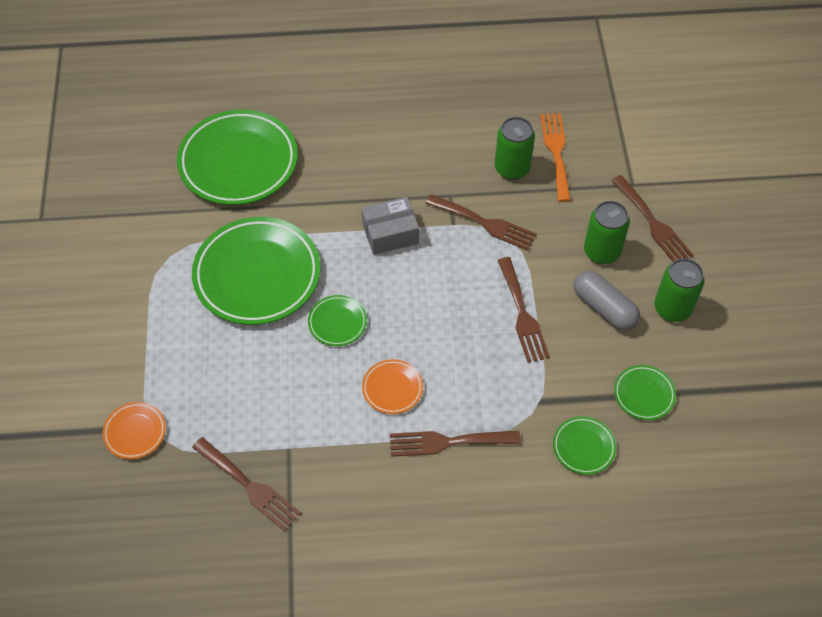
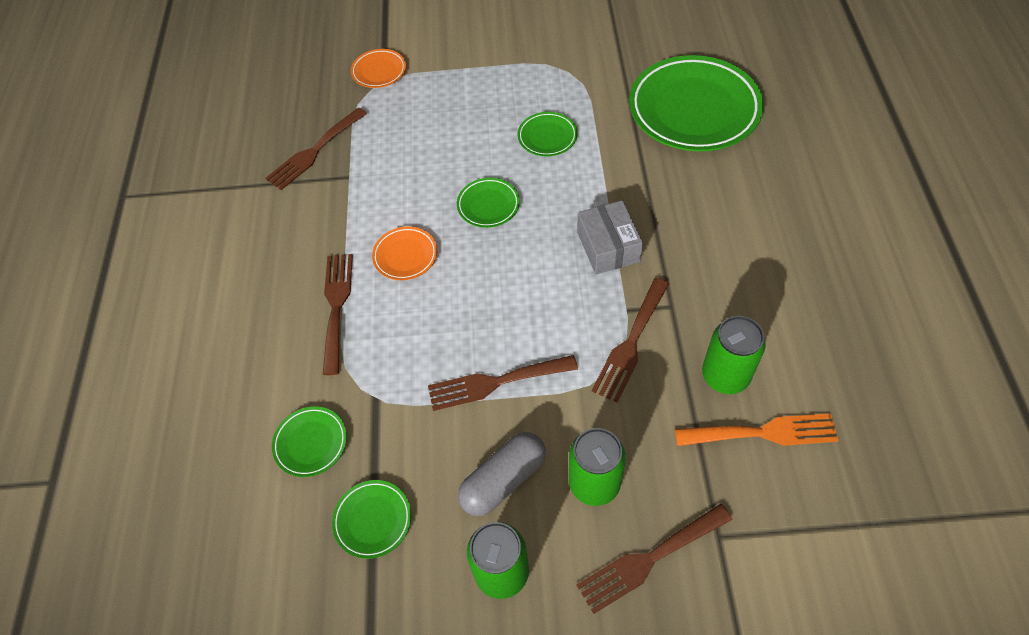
camera: 95 degrees right, 0 degrees up
(257, 275) = (547, 137): green plate -> green plate, size x0.45

